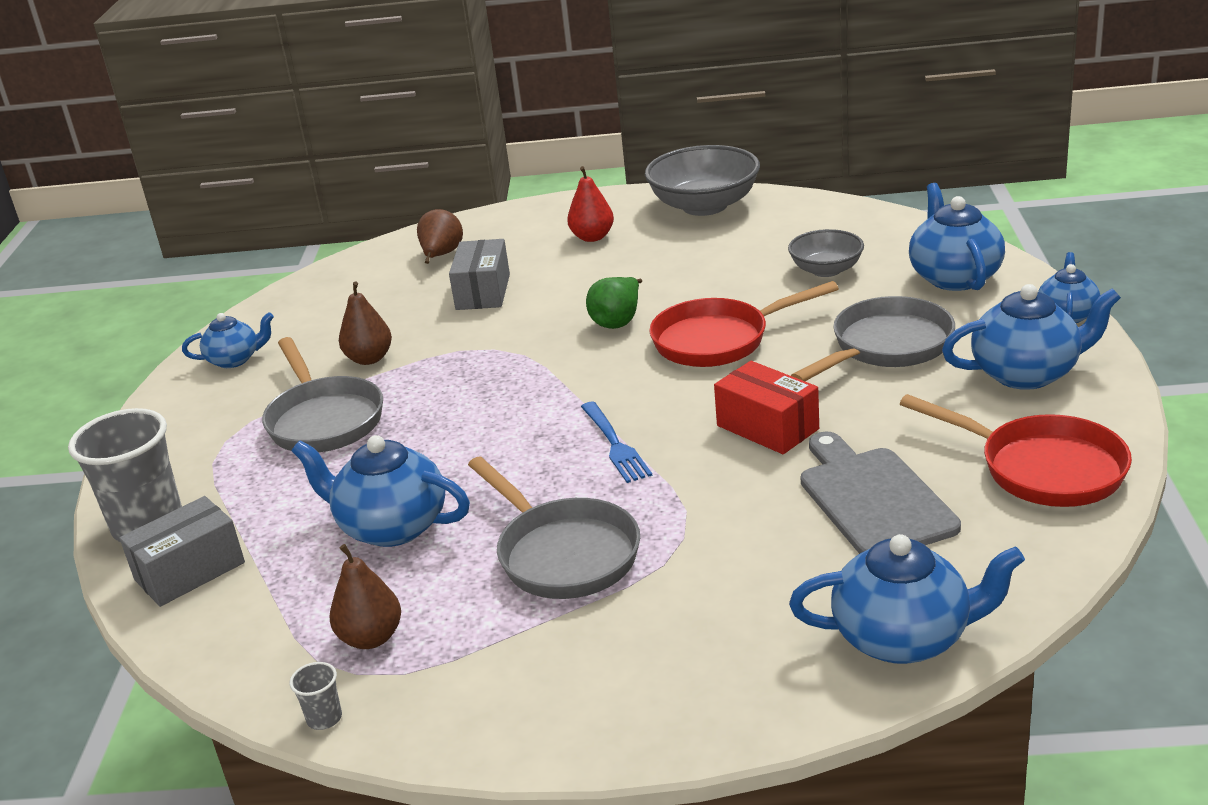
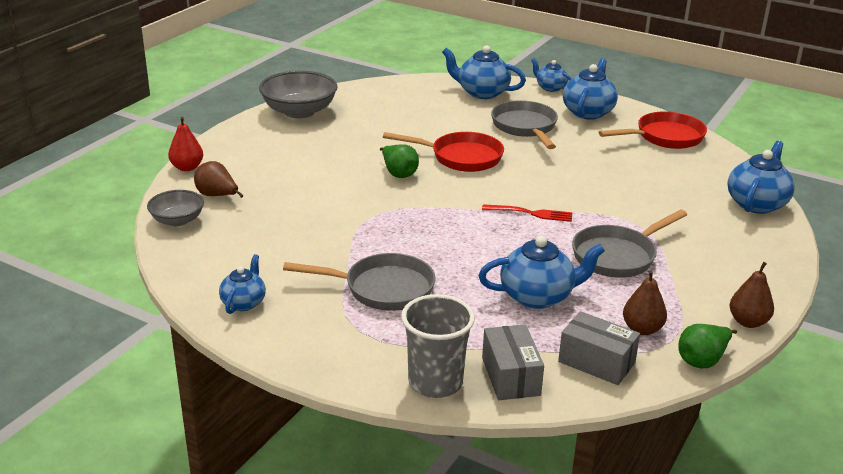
camera: 65 degrees left, 0 degrees up
(324, 718) = (702, 360): grey cup -> green pear
(369, 359) = (324, 255): brown pear -> brown pear (748, 322)
(391, 526) = (538, 296): blue teapot -> blue teapot turned 150 degrees counterclockwise
(483, 292) = (294, 197): grey box -> grey box (596, 362)
(563, 553) = (618, 256): grey pan -> grey pan turned 150 degrees clockwise
(592, 237) = (281, 149): red pear -> red pear (187, 167)
(615, 445) = (531, 213): blue fork -> red fork
(719, 340) = (461, 157): red pan -> red pan turned 90 degrees counterclockwise
(767, 427) = (562, 174): red box -> none
(826, 270) = (428, 112): grey bowl -> grey bowl (177, 220)
(873, 499) = (650, 174): grey cutting board -> none

